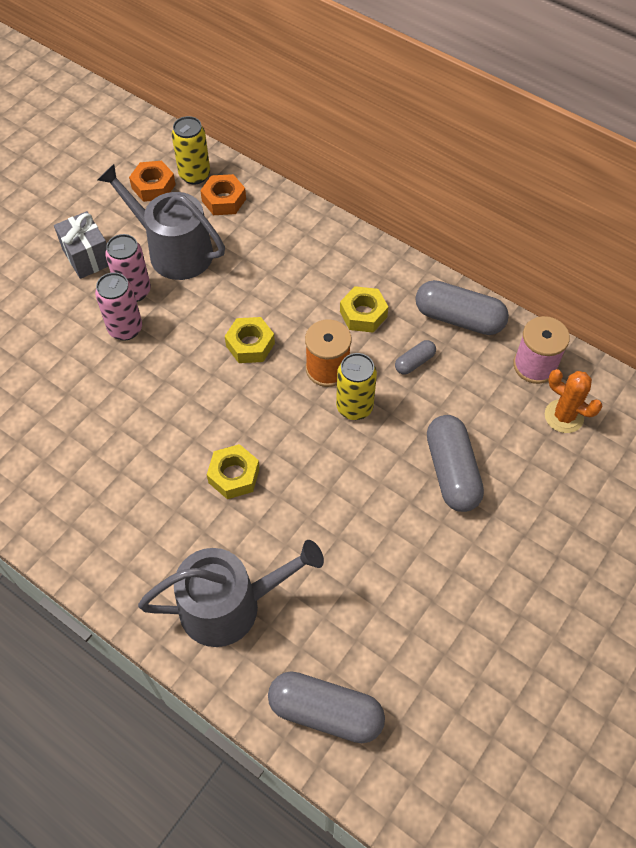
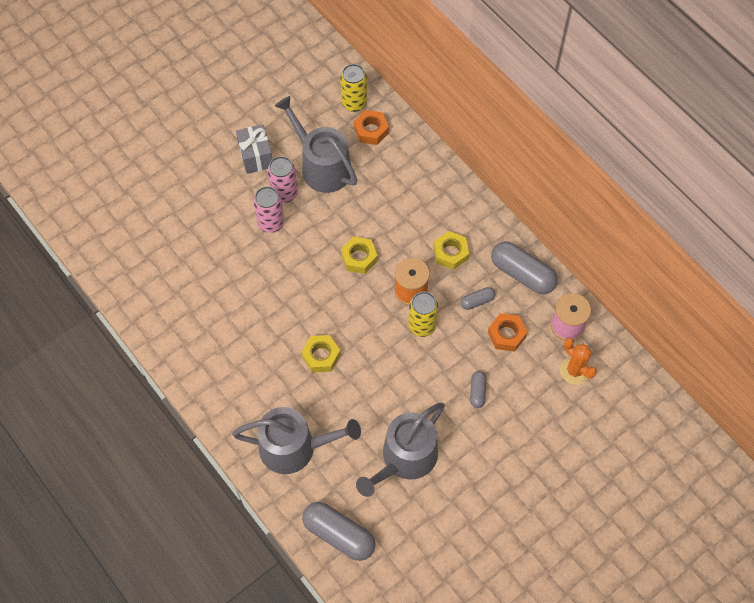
camera: 15 degrees right, 5 degrees up
(153, 186) = (319, 106): orange nut -> orange nut (506, 335)
(385, 582) = (404, 459): none -> grey watering can
(452, 471) = (477, 392): grey capsule -> grey capsule, size x0.50

